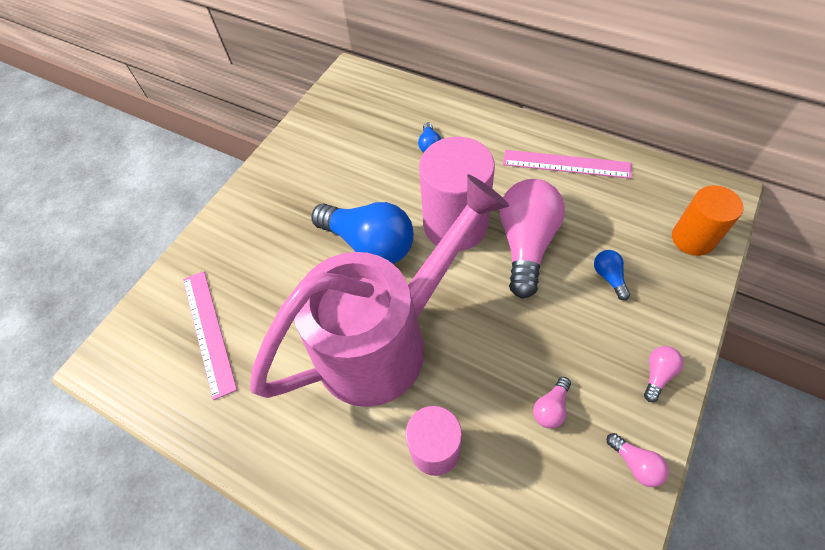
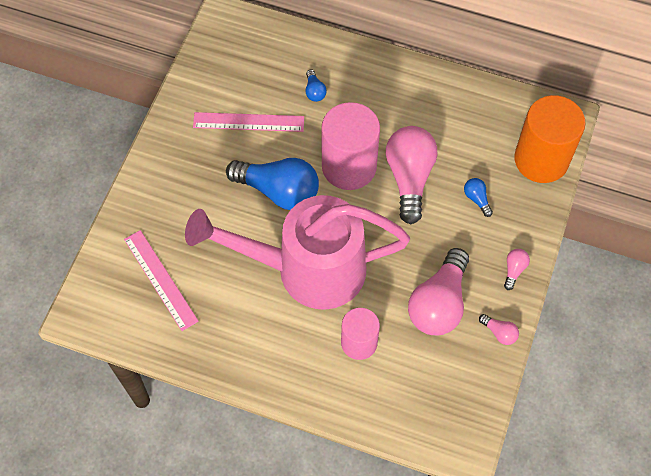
camera: 15 degrees left, 5 degrees up
(385, 340) = (307, 269): pink watering can -> pink watering can turned 135 degrees counterclockwise
(551, 407) = (439, 303): pink light bulb -> pink light bulb, size x2.35
(566, 164) = (437, 100): pink ruler -> pink ruler (248, 122)
(693, 238) = (541, 159): orange cylinder -> orange cylinder, size x1.63

